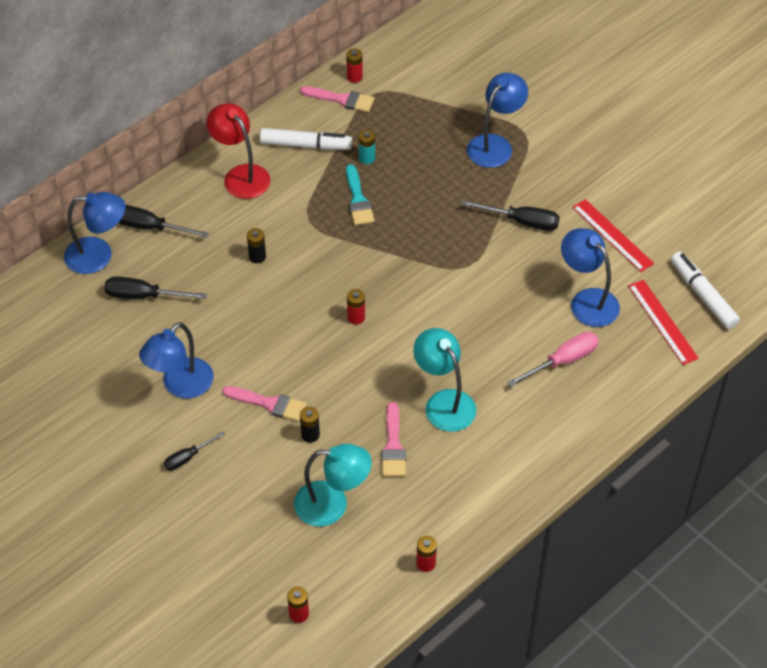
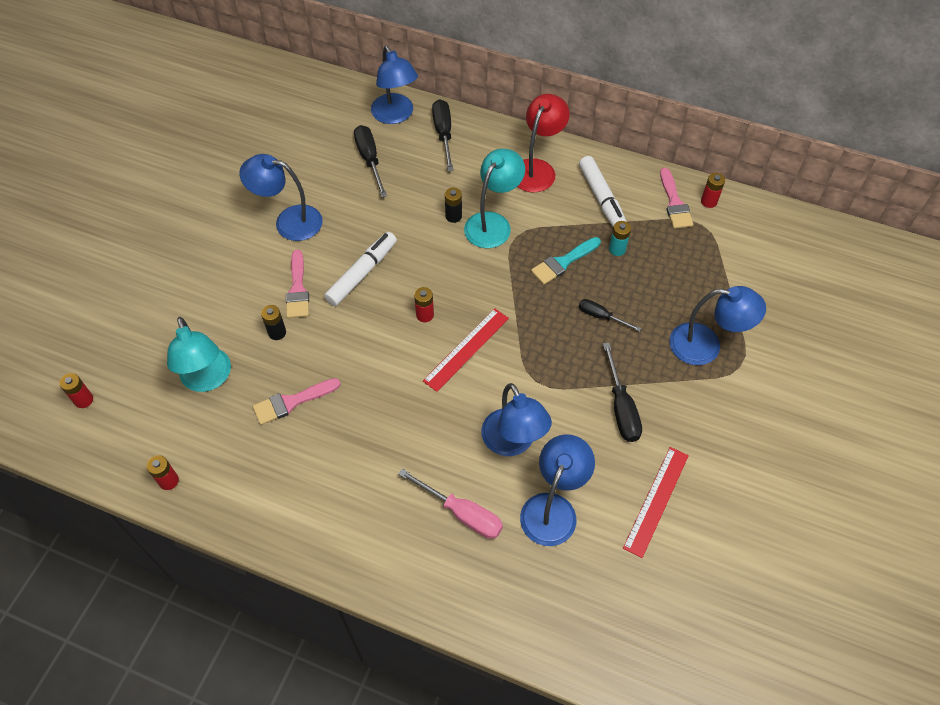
camera: 65 degrees right, 5 degrees up
(188, 457) = (218, 256): black screwdriver -> black screwdriver (601, 316)
(444, 402) = (360, 425): turquoise lamp -> turquoise lamp (493, 223)
(516, 304) = (513, 442): none -> blue lamp
(662, 322) = (566, 596): red ruler -> red ruler (466, 349)
(703, 295) = (628, 628): white marker -> white marker (362, 273)

